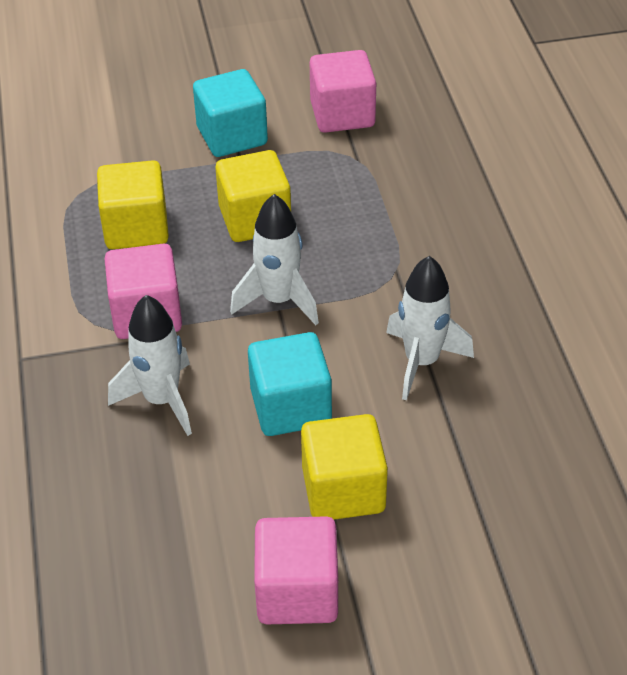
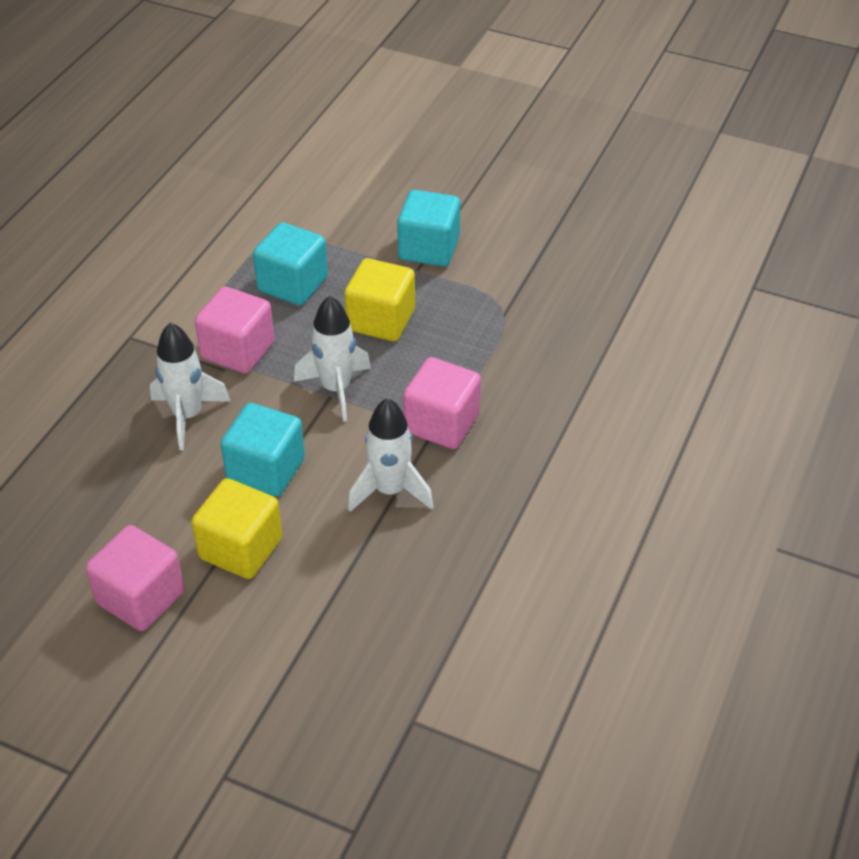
camera: 35 degrees right, 0 degrees up
(136, 228) = (292, 284): yellow cube -> turquoise cube
(342, 114) = (529, 272): pink cube -> pink cube (442, 423)

